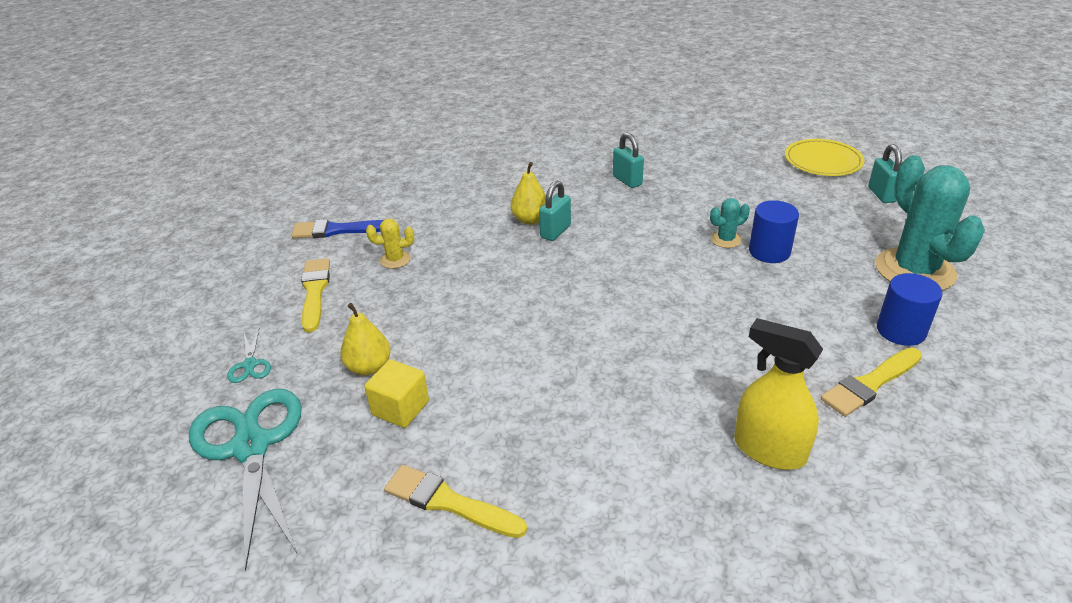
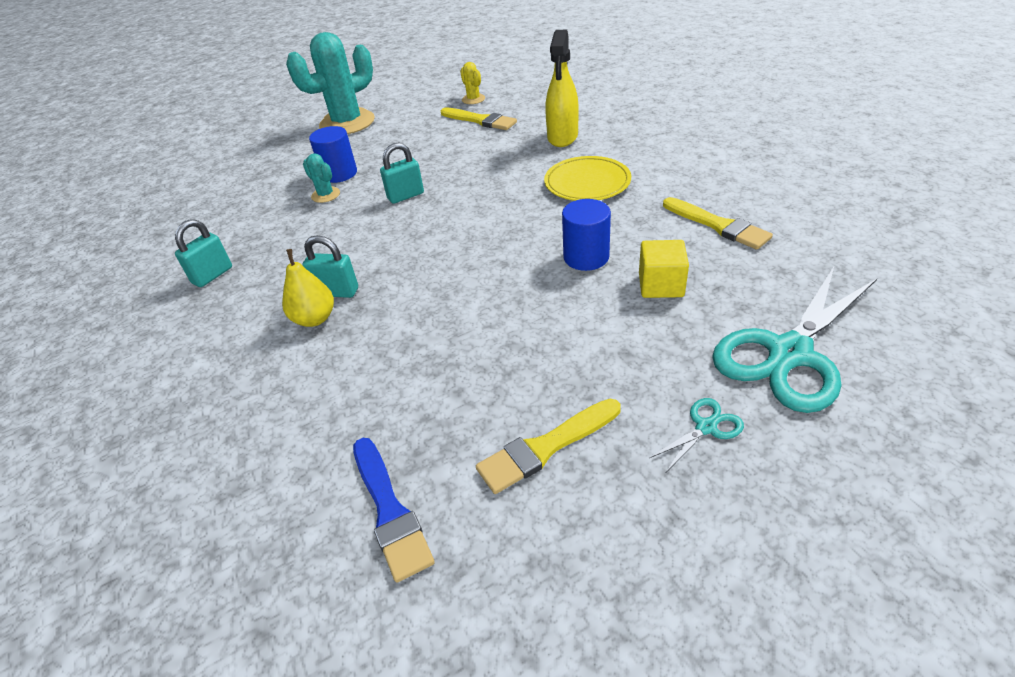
camera: 110 degrees left, 5 degrees up
(369, 367) = (631, 328): yellow pear -> none
(395, 259) = (441, 401): yellow cactus -> yellow cactus (473, 99)
(449, 502) = (718, 225): yellow brush -> yellow brush turned 45 degrees counterclockwise
(823, 161) = (172, 177): yellow plate -> yellow plate (587, 183)
(882, 195) = (237, 145): turquoise padlock -> turquoise padlock (405, 196)
(901, 330) = (420, 119): blue cylinder -> blue cylinder (586, 257)

